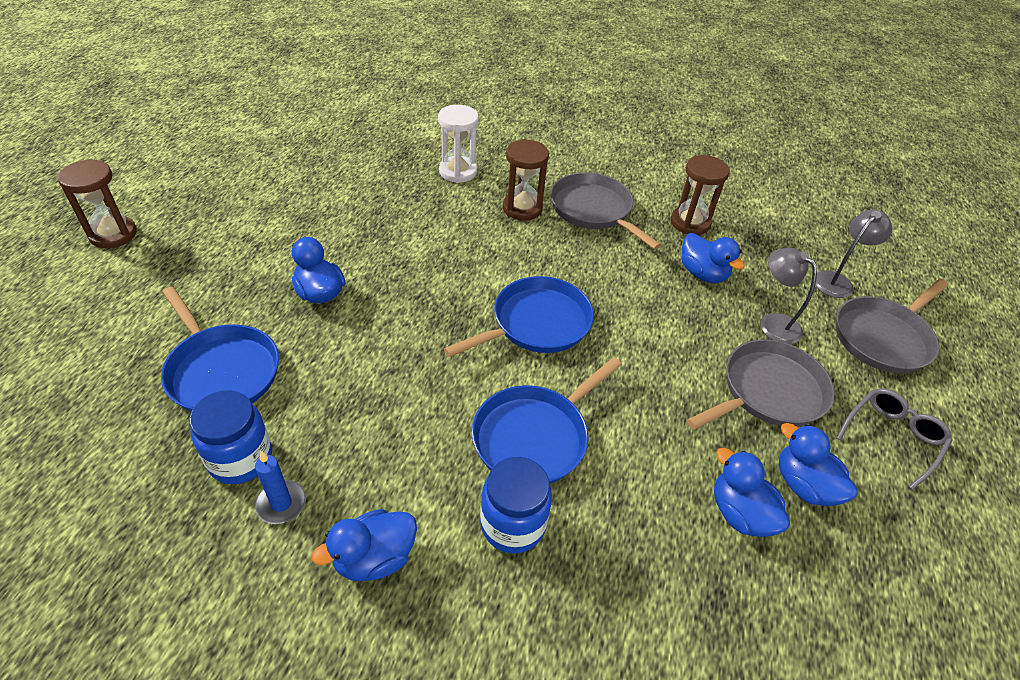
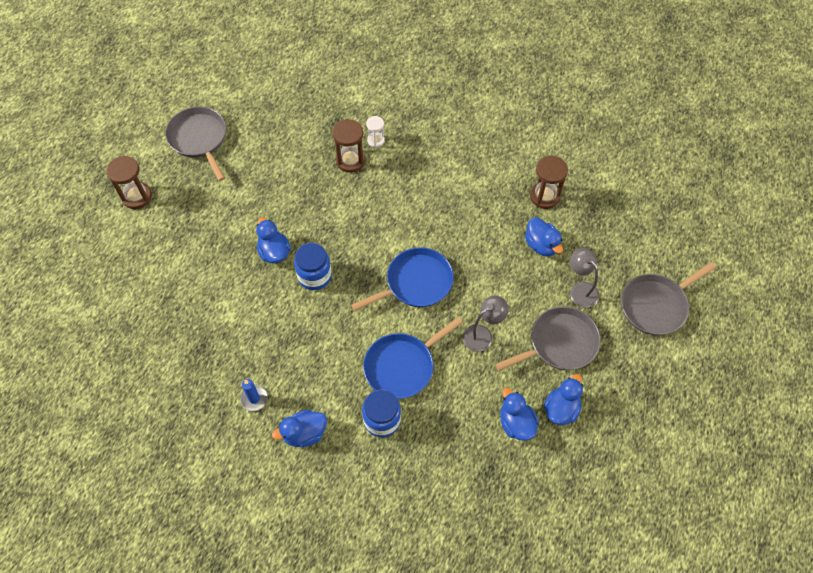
camera: 10 degrees right, 15 degrees up
(222, 371) = (216, 310): blue pan -> none
(240, 459) = (230, 370): blue jar -> blue jar (314, 276)
(458, 172) = (376, 140): white hourglass -> white hourglass, size x0.60
(522, 208) = (420, 179): brown hourglass -> brown hourglass (350, 161)
(593, 210) = (473, 182): grey pan -> grey pan (199, 139)
(804, 485) = (561, 408): blue duck -> blue duck turned 60 degrees clockwise
(837, 281) = (640, 255): grey lamp -> grey lamp (482, 334)
(892, 438) = (630, 381): grey glasses -> none

